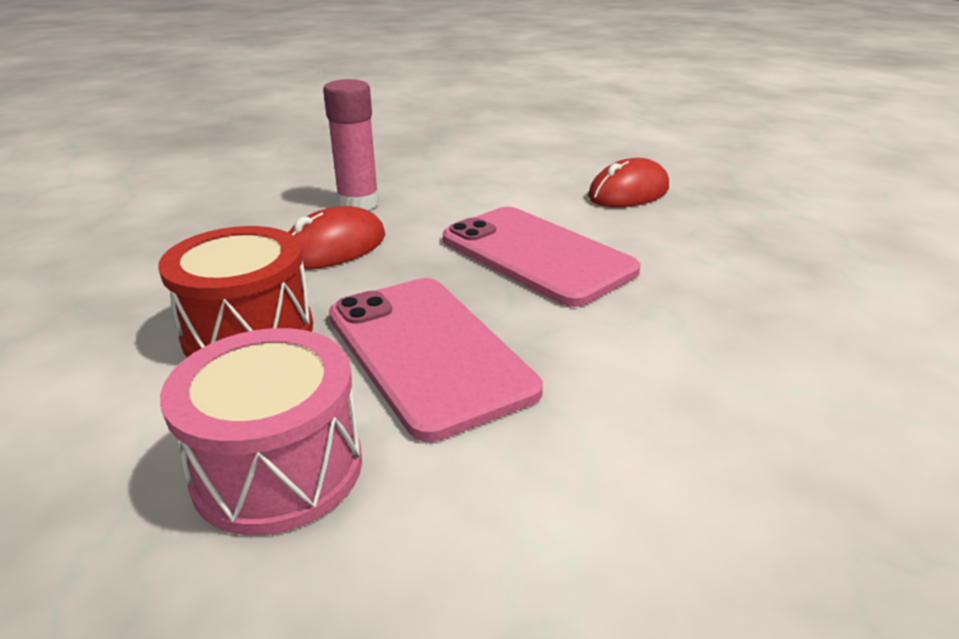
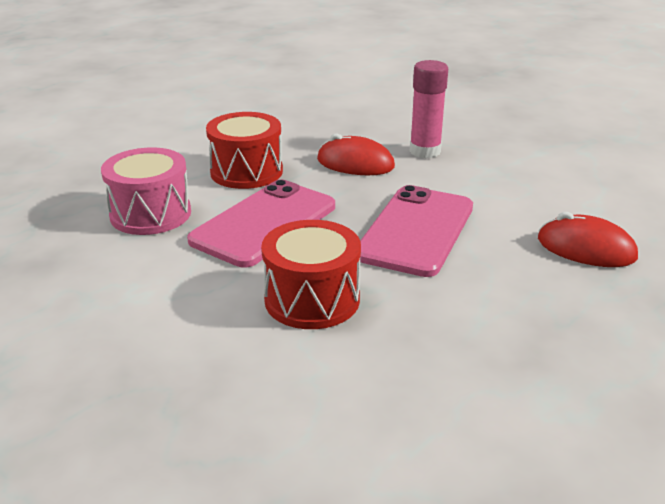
camera: 65 degrees right, 0 degrees up
(654, 360) = (312, 299): none -> red drum

